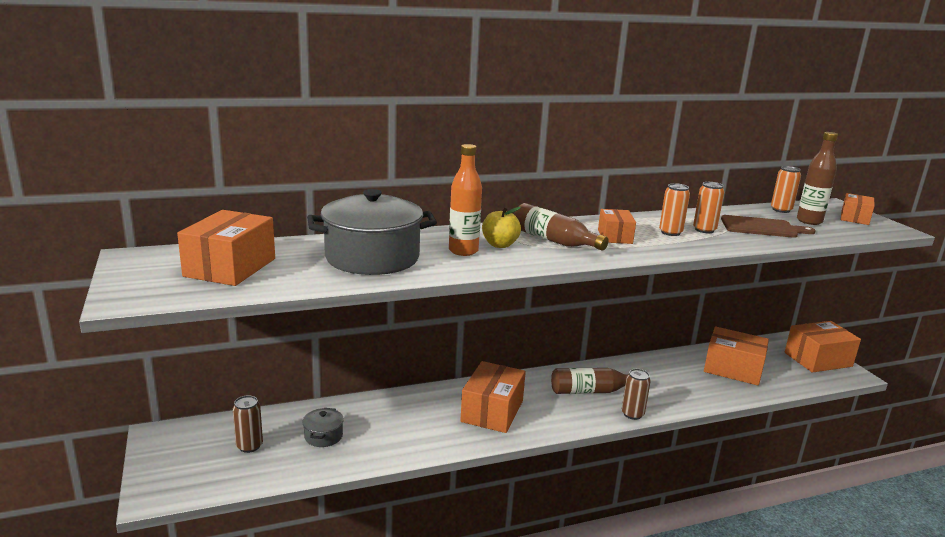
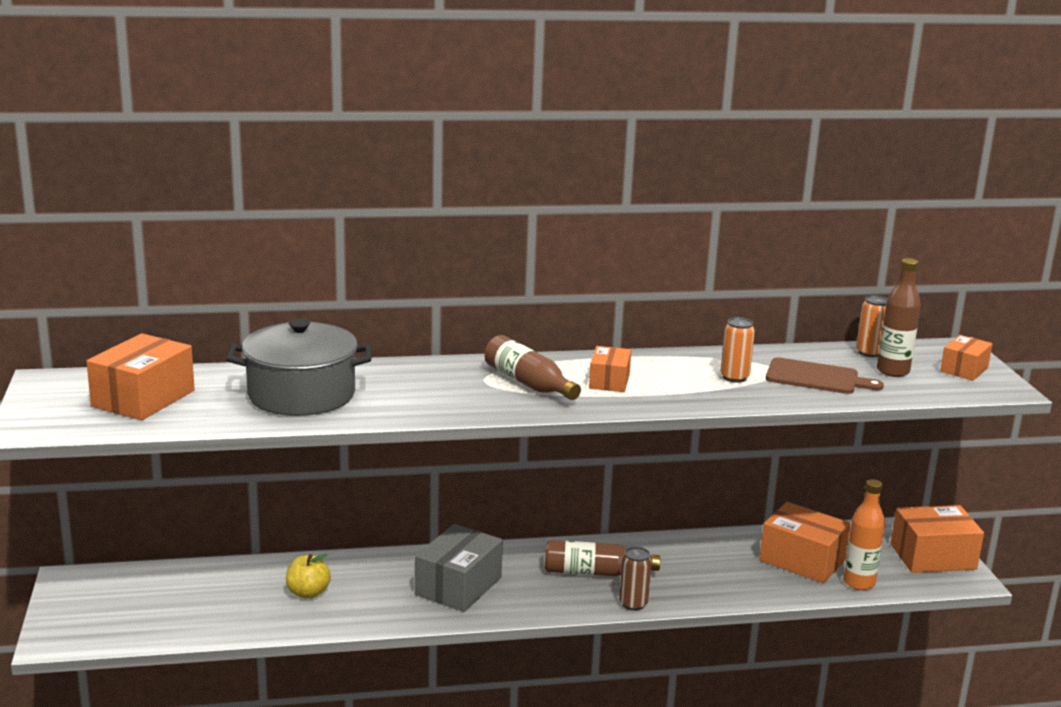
camera: 10 degrees right, 0 degrees up
(249, 446) = (164, 600): brown can -> none
(323, 436) = (249, 597): grey pot -> none
(463, 251) = (410, 391): orange bottle -> orange bottle (859, 583)
(492, 411) = (458, 586): orange box -> grey box
(500, 245) = (458, 385): yellow apple -> yellow apple (308, 593)
(670, 232) = (686, 379): orange can -> none

